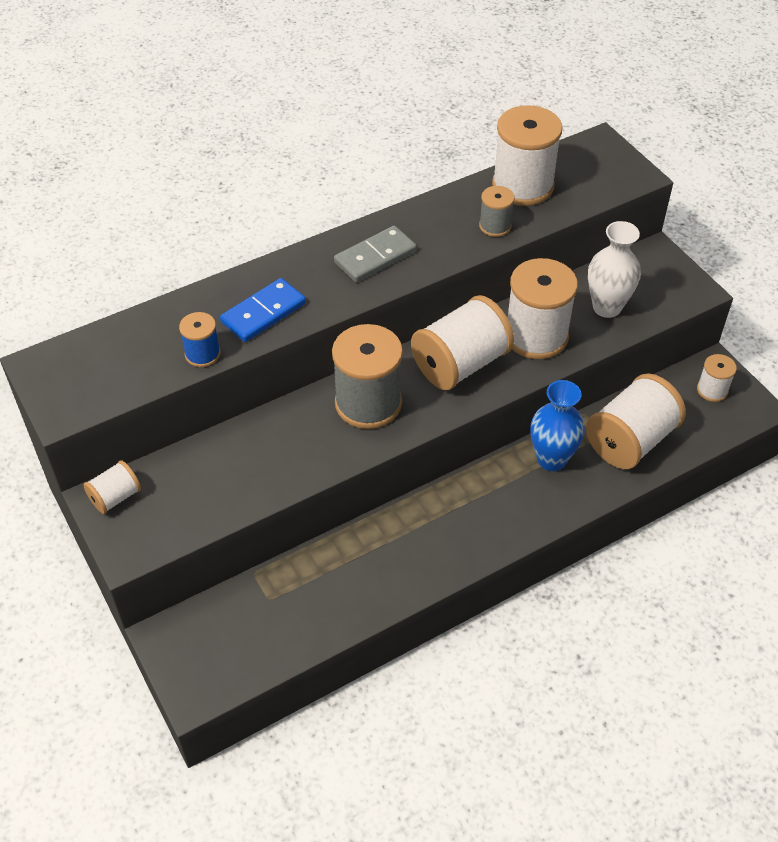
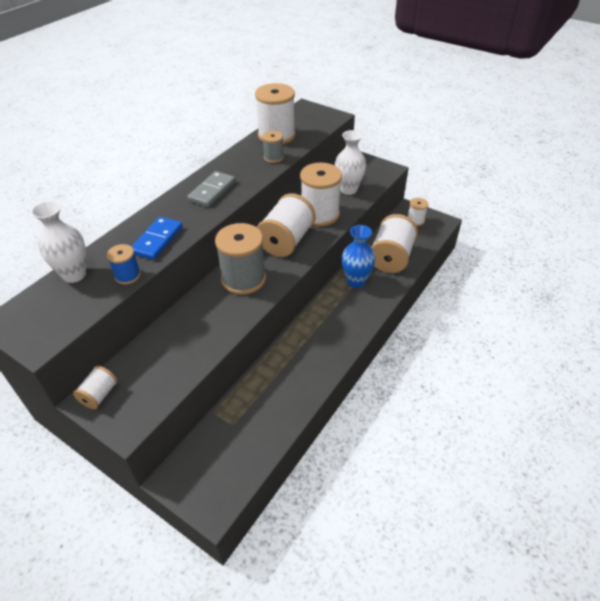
camera: 25 degrees left, 5 degrees down
(140, 328) = (74, 274): none -> white vase

